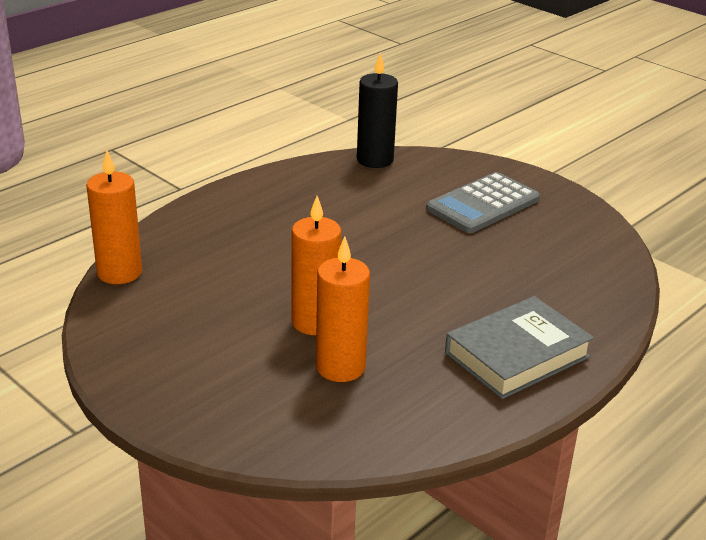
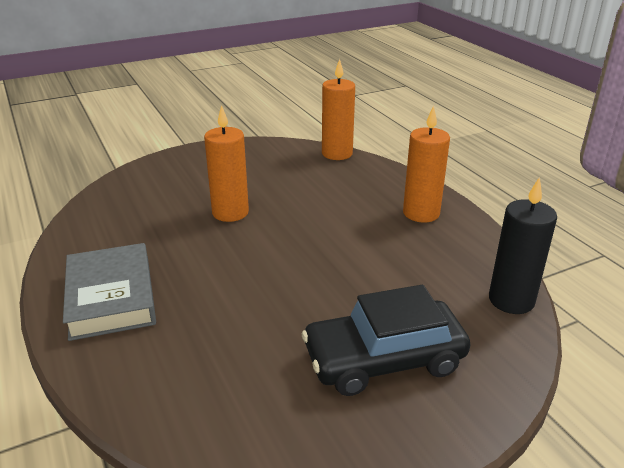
camera: 110 degrees right, 0 degrees up
(340, 367) = (171, 213): orange candle -> orange candle (421, 213)
(483, 204) = (384, 359): grey calculator -> black car

